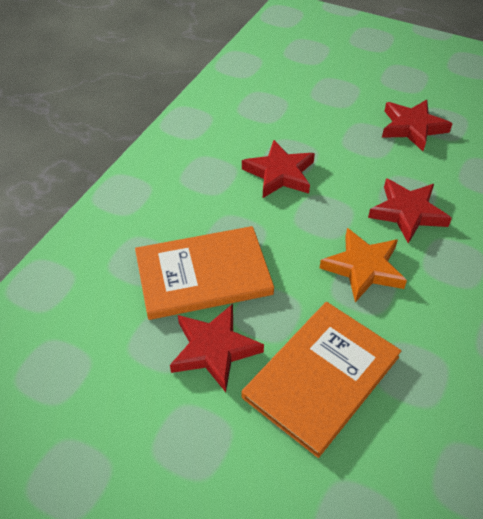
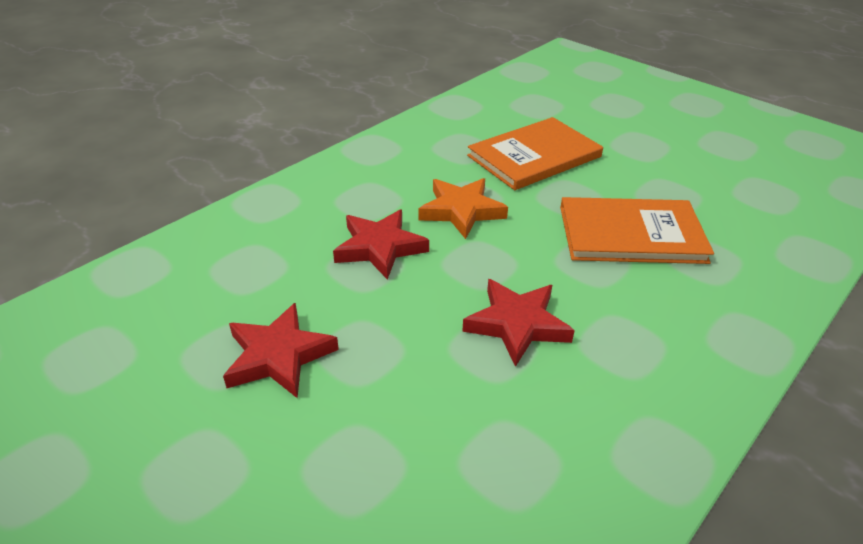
camera: 165 degrees left, 10 degrees down
(214, 349) = (621, 183): red star -> none

